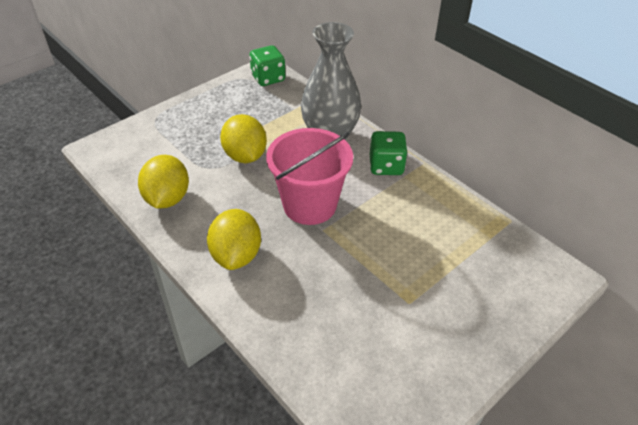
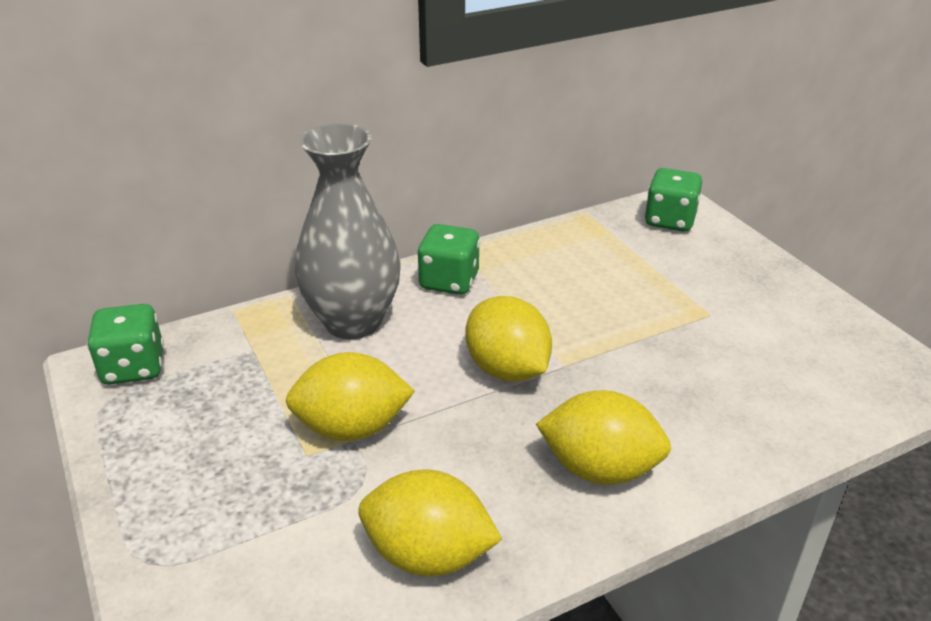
camera: 75 degrees left, 10 degrees down
(309, 205) = (507, 369): pink bucket -> yellow lemon
(530, 273) = (670, 221): none -> green dice

